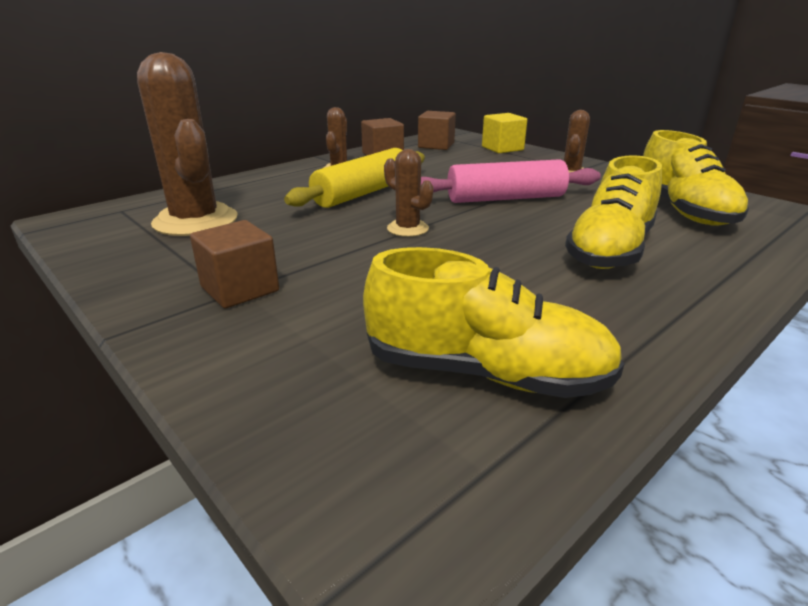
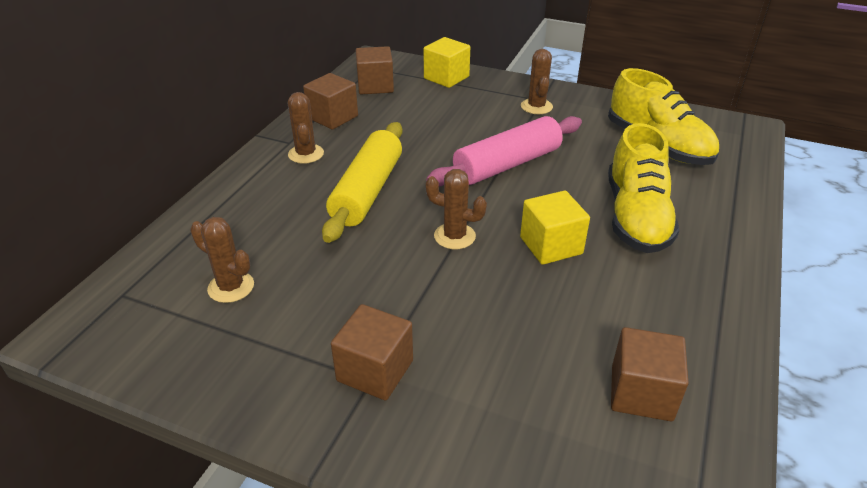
camera: 25 degrees left, 10 degrees up
(195, 221) = (231, 287): brown cactus -> brown cactus, size x0.50
(485, 373) = (641, 393): yellow shoe -> brown cube
(495, 251) = (551, 245): none -> yellow cube

